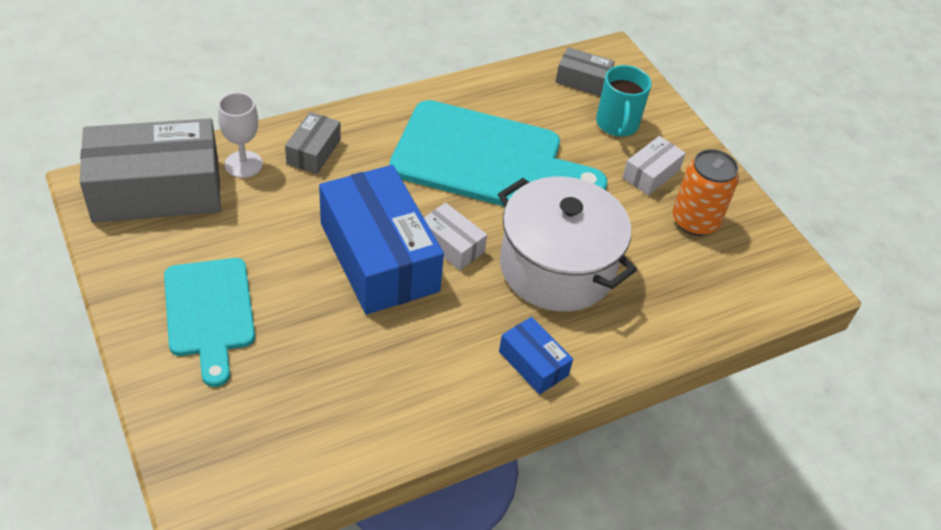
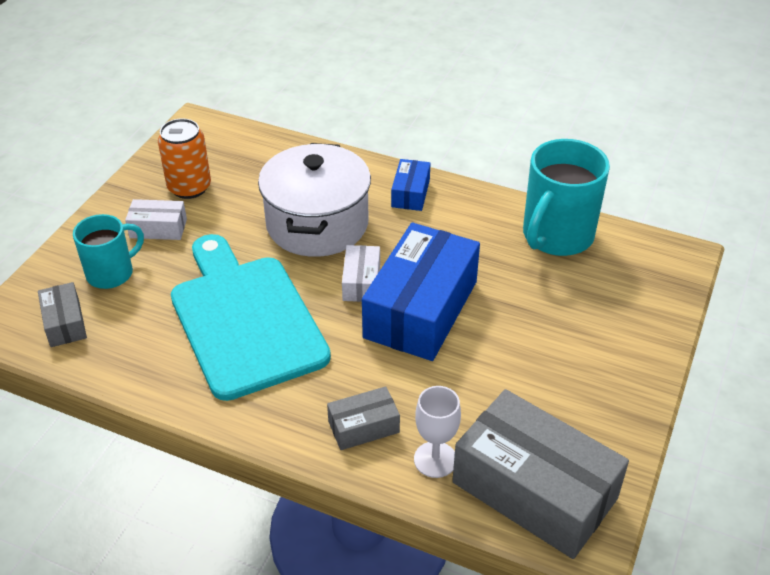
camera: 125 degrees left, 5 degrees down
(209, 313) = (582, 355): turquoise cutting board -> none
(349, 425) = (556, 236): none -> turquoise mug

